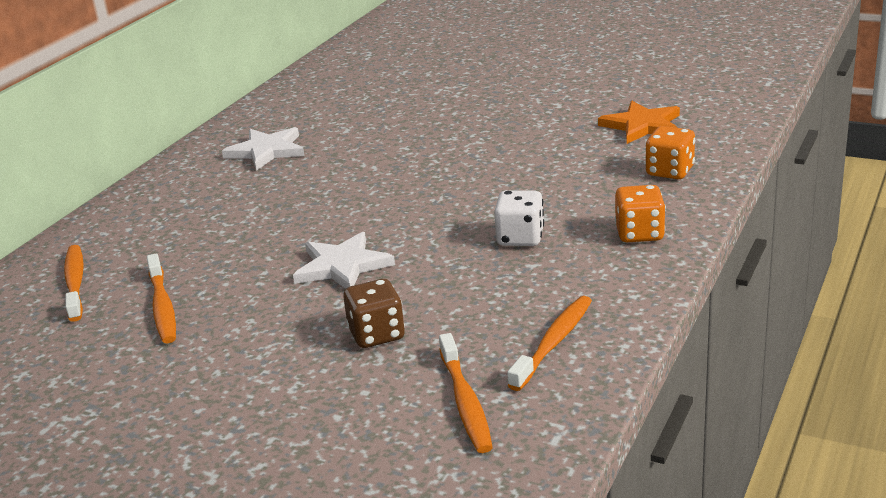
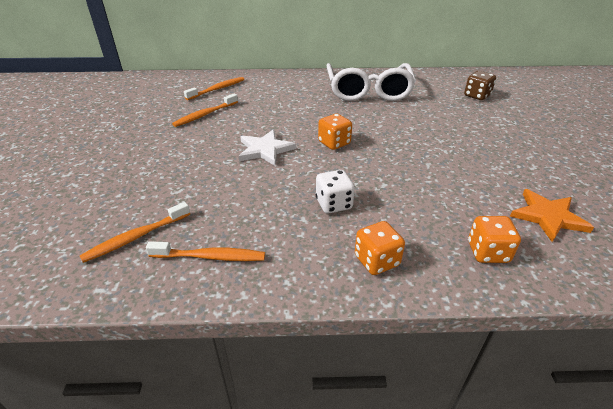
camera: 60 degrees right, 10 degrees up
(266, 151) = (368, 91): white star -> white glasses
(376, 334) = (199, 183): brown dice -> brown dice (477, 96)
(383, 209) = (334, 143): none -> orange dice

